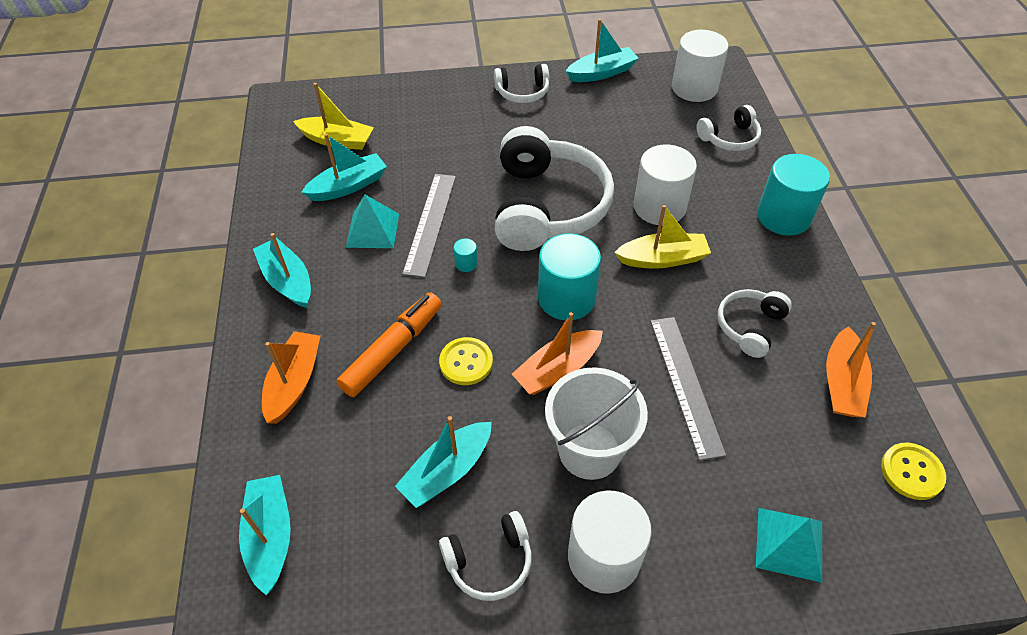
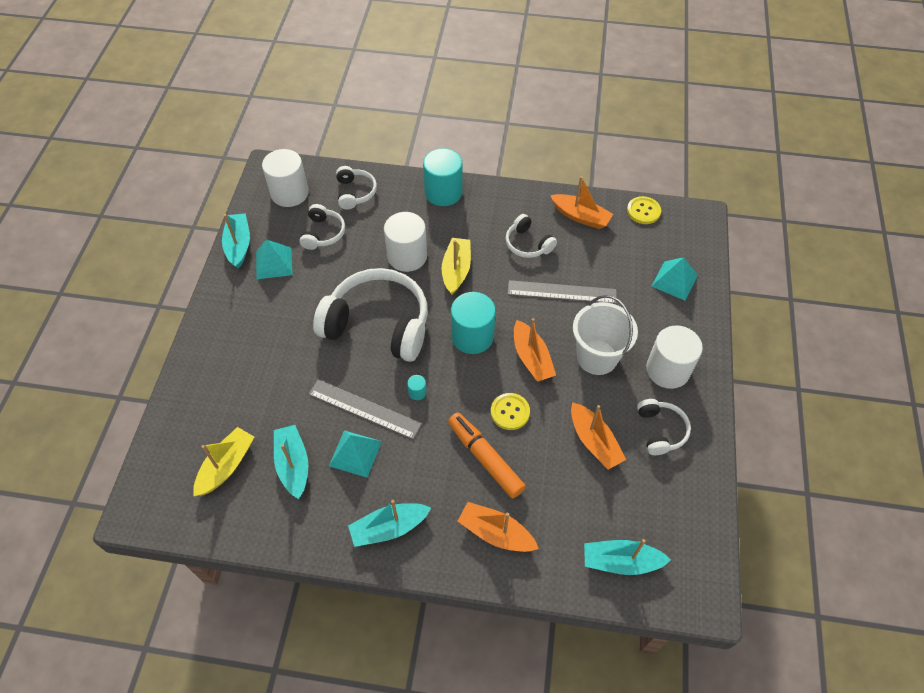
camera: 75 degrees left, 5 degrees up
(447, 471) = (594, 441): turquoise boat -> orange boat
(522, 92) = (234, 306): white headphones -> white headphones (323, 233)
(592, 103) = (274, 263): none -> turquoise pyramid

